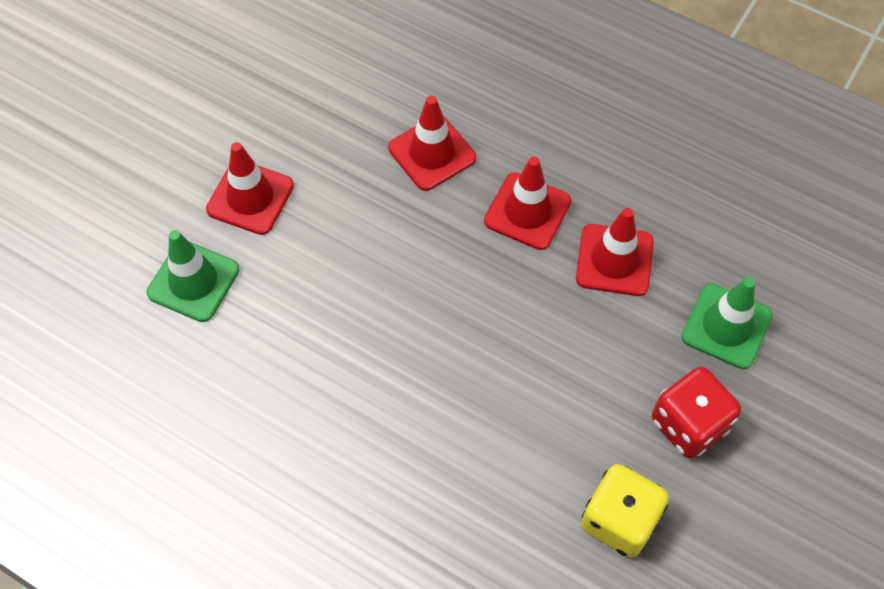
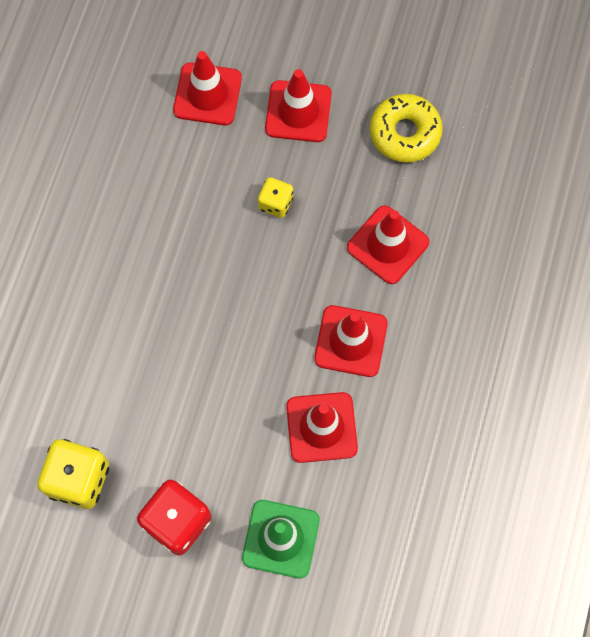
camera: 75 degrees right, 10 degrees up
(193, 281) = (207, 94): green traffic cone -> red traffic cone
(312, 108) = (405, 133): none -> yellow donut
(350, 244) = (275, 203): none -> yellow dice

